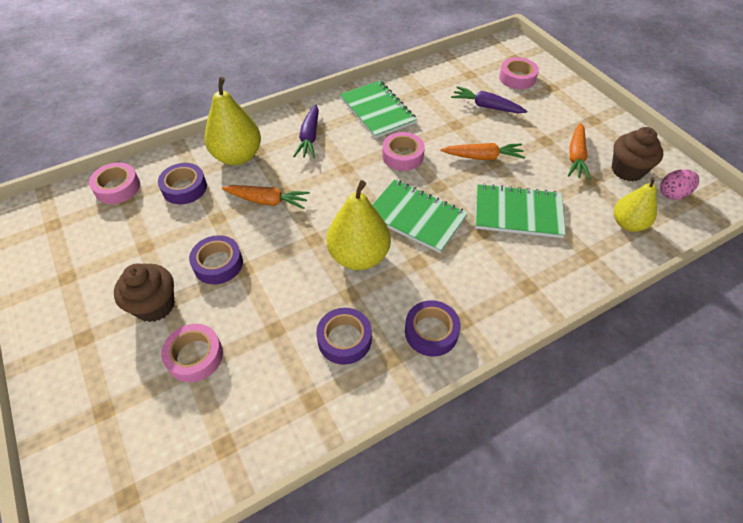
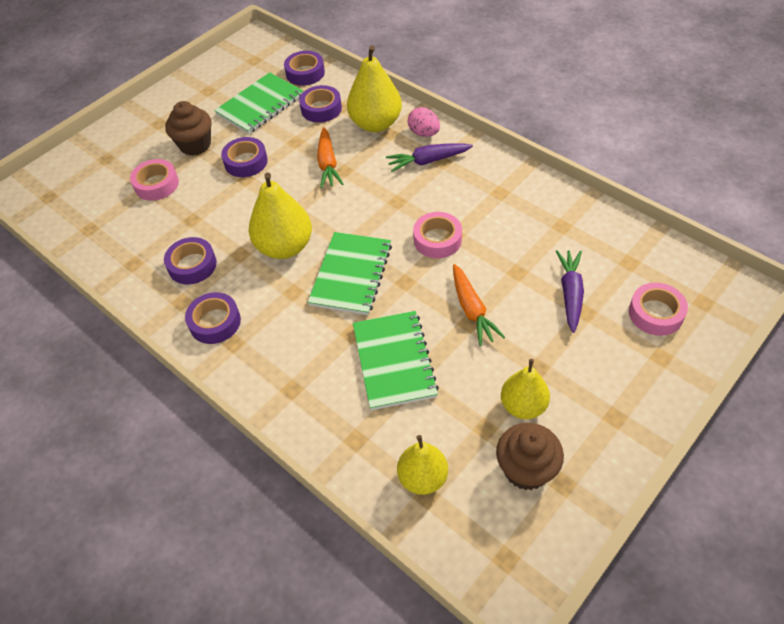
camera: 75 degrees right, 0 degrees up
(117, 187) = (305, 73): pink tape -> purple tape
(377, 111) = (501, 198): green notebook -> green notebook (260, 105)
(576, 156) = (523, 406): orange carrot -> yellow pear
(673, 194) = (504, 530): pink egg -> pink egg (424, 133)

